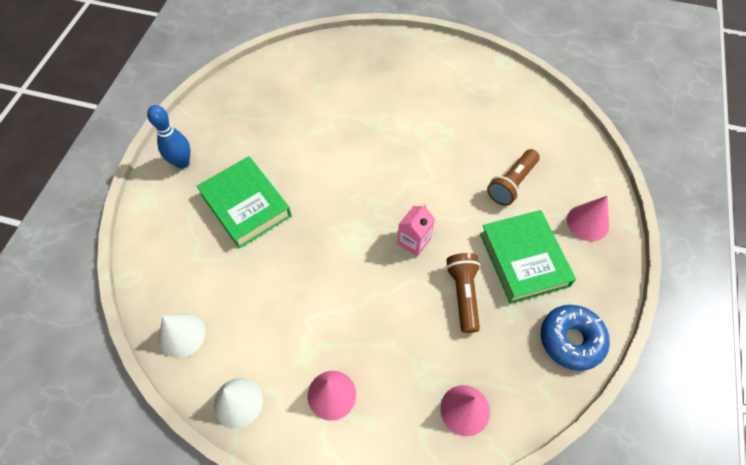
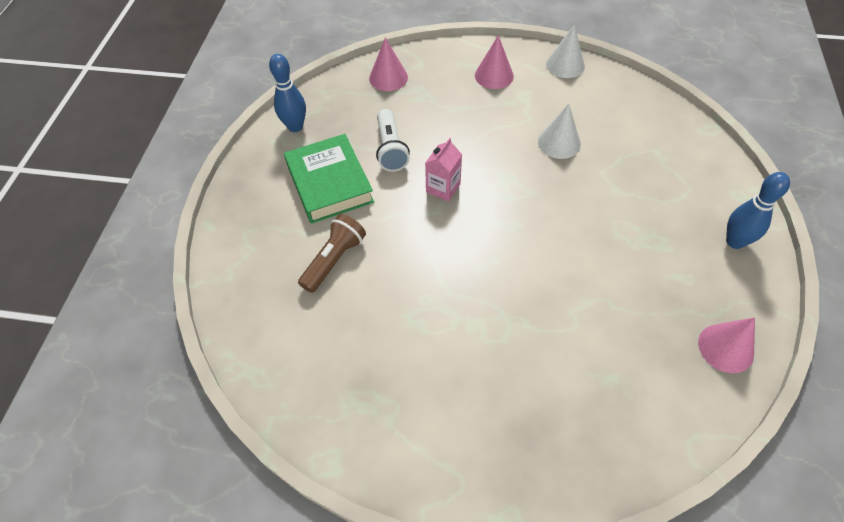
camera: 175 degrees right, 5 degrees down
(182, 335) = (633, 97): white cone -> white cone (559, 143)
(246, 205) = (633, 203): green book -> none
(463, 294) = (390, 149): brown flashlight -> white flashlight
(571, 340) = (295, 127): blue donut -> blue bowling pin
(587, 222) = (254, 226): pink cone -> pink cone (725, 348)

